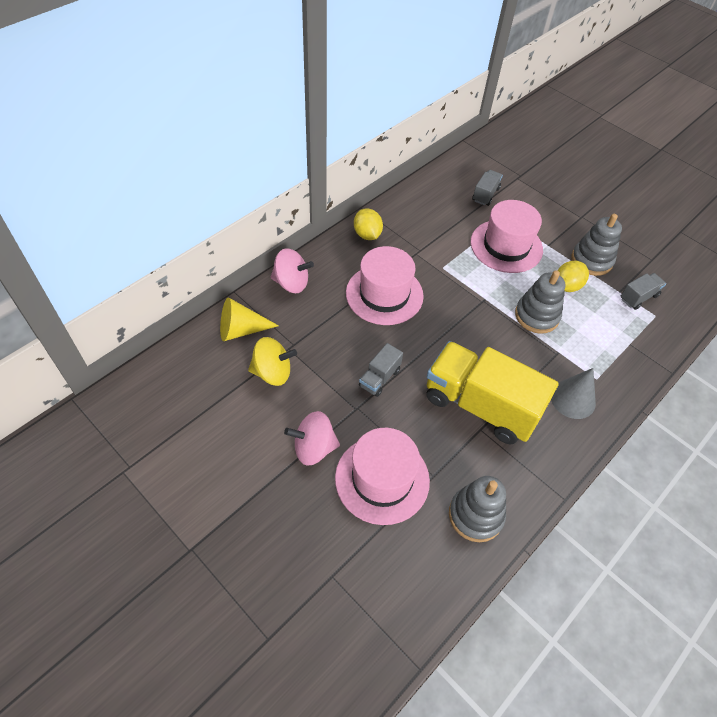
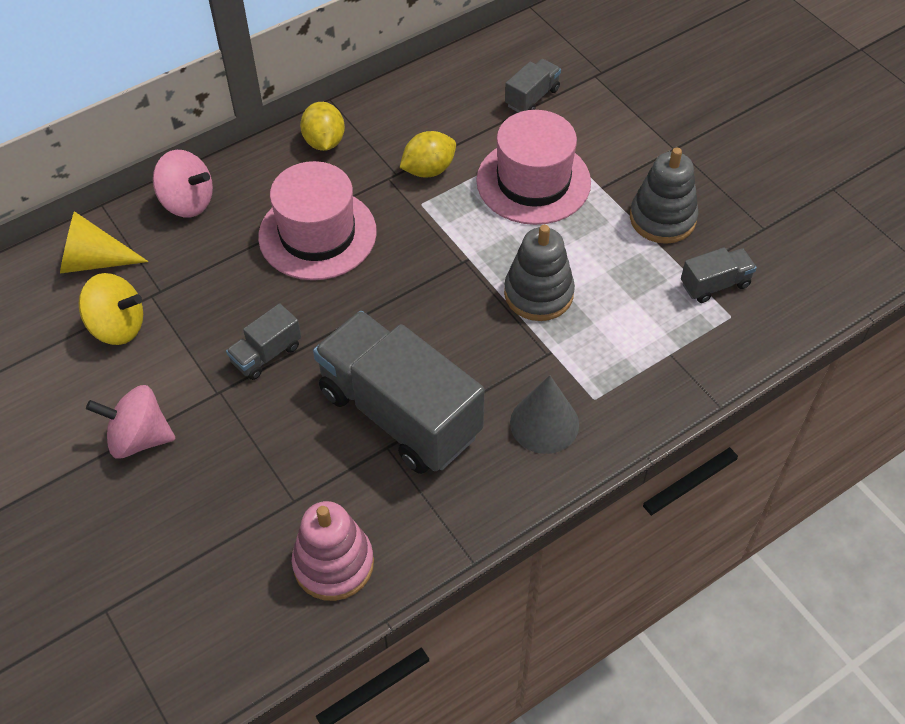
camera: 15 degrees right, 0 degrees up
(382, 479) = (219, 494): pink hat -> none
(475, 515) = (333, 564): grey stacking toy -> pink stacking toy
(480, 405) = (399, 413): yellow truck -> grey truck
(567, 286) = (605, 254): yellow lemon -> yellow lemon (428, 170)

